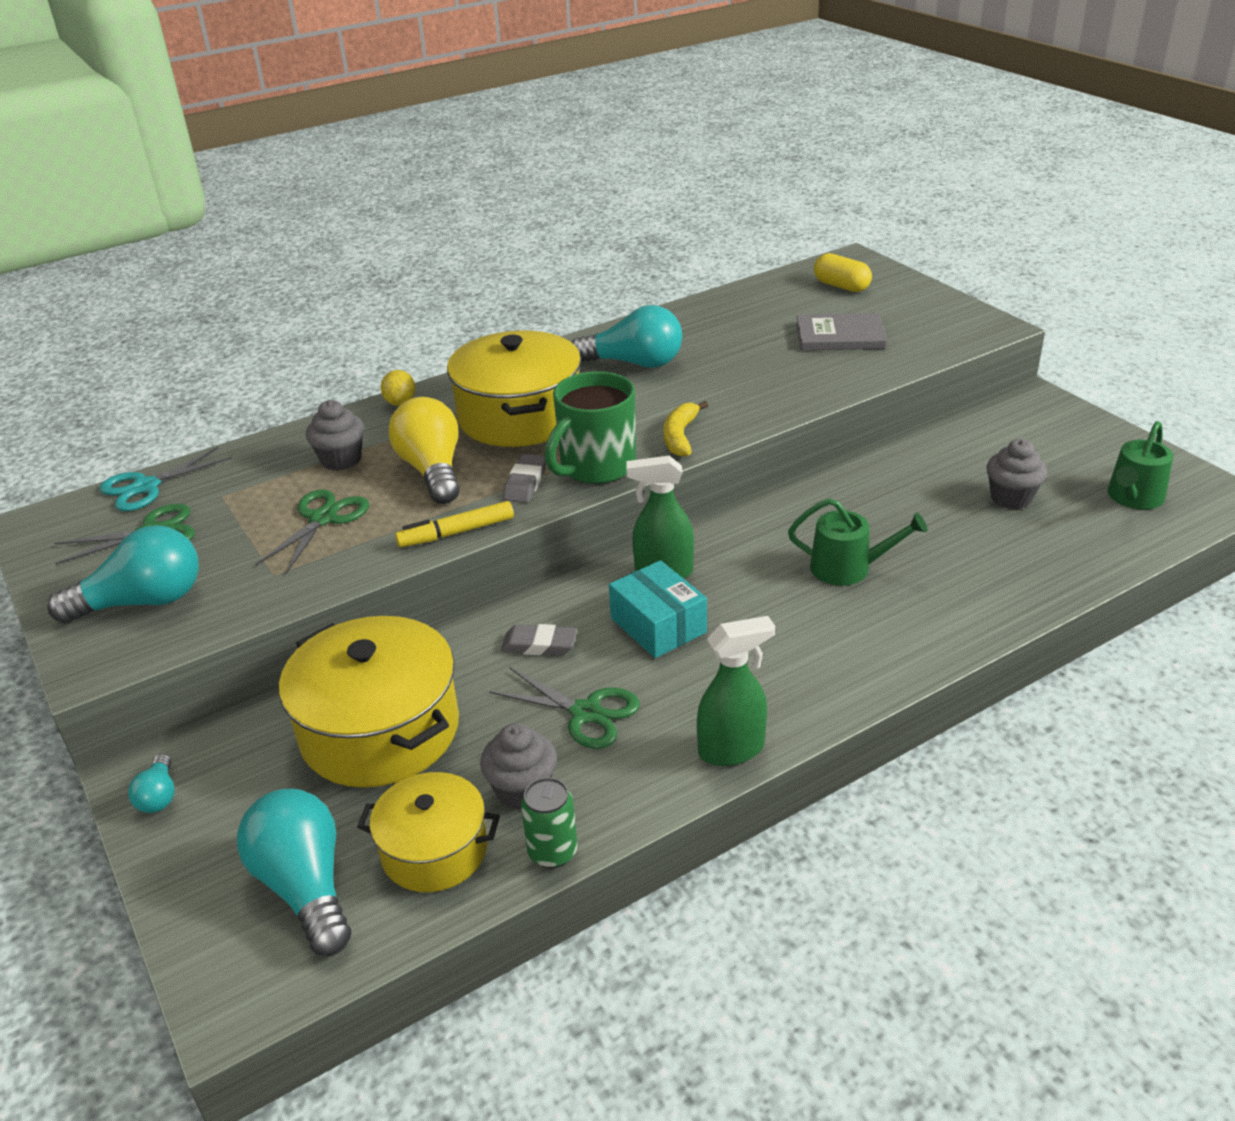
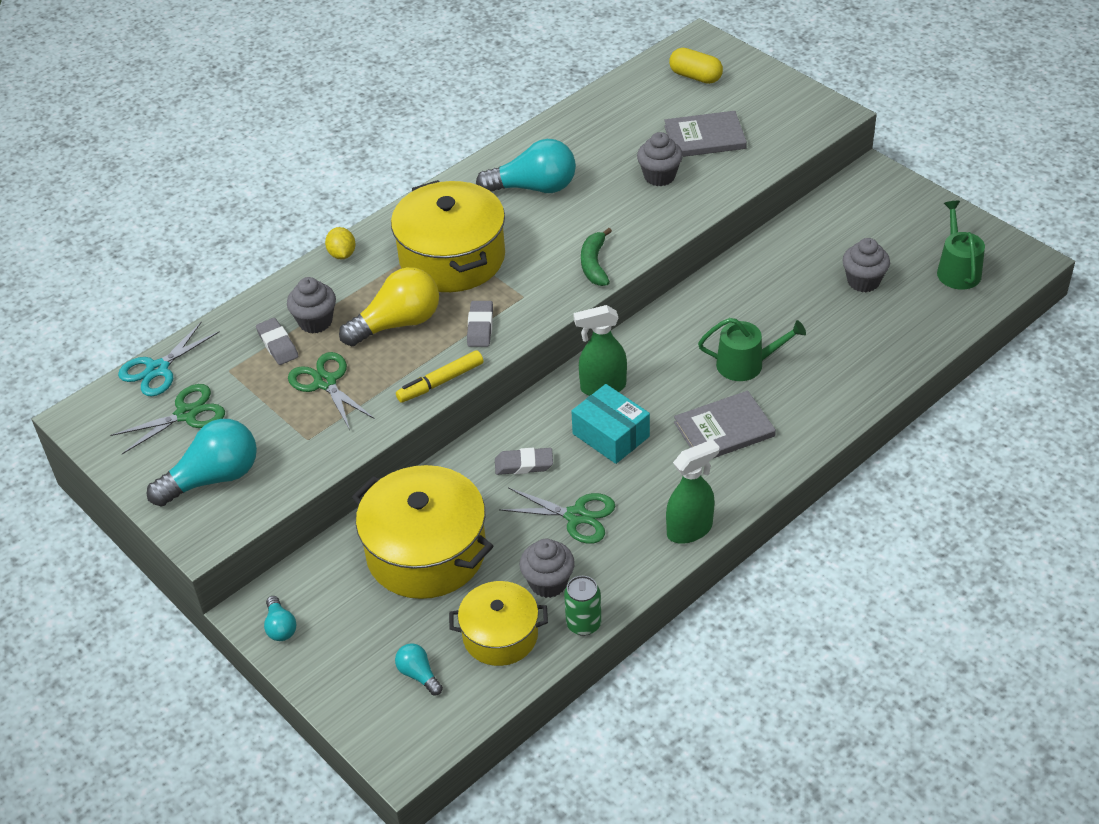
camera: 10 degrees left, 10 degrees up
(288, 477) = (277, 344): none -> grey eraser
(305, 886) = (418, 674): turquoise light bulb -> turquoise light bulb, size x0.49
(323, 518) = (325, 382): green scissors -> green scissors turned 45 degrees counterclockwise
(432, 470) = (398, 323): yellow light bulb -> yellow light bulb turned 90 degrees clockwise
(596, 467) = (533, 304): green mug -> none
(680, 436) = (594, 264): yellow banana -> green banana
(779, 365) = (659, 176): none -> grey cupcake
(805, 636) = (724, 429): none -> grey book
(1133, 498) = (957, 270): green watering can -> green watering can turned 150 degrees clockwise

